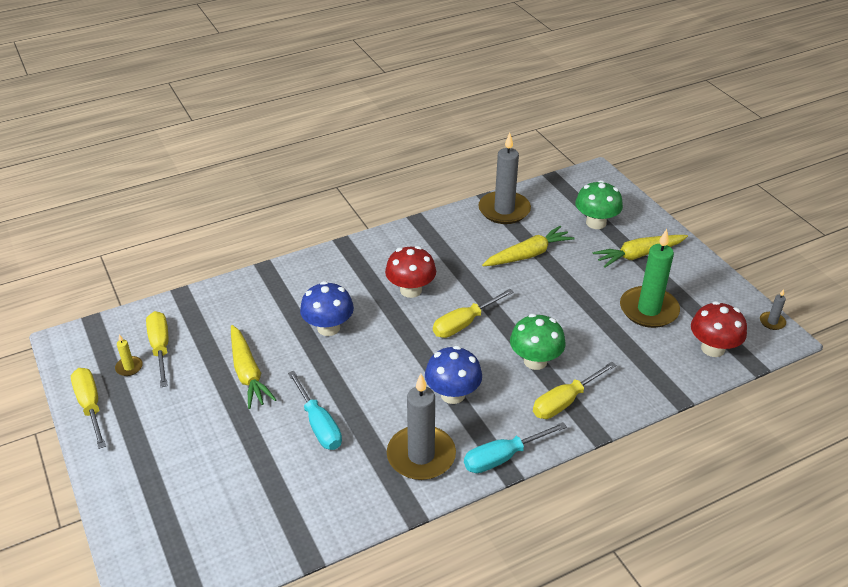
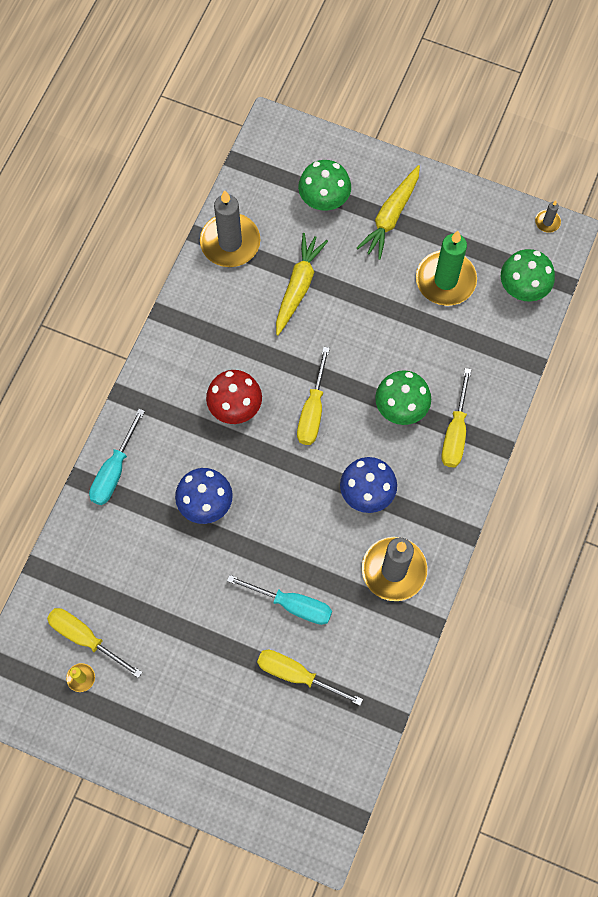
camera: 40 degrees left, 30 degrees up
(90, 406) = (92, 738): yellow screwdriver -> yellow screwdriver (296, 675)
(248, 373) = (186, 603): yellow carrot -> none
(503, 457) = (453, 523): turquoise screwdriver -> turquoise screwdriver (114, 471)
(713, 348) = (523, 288): red mushroom -> green mushroom

